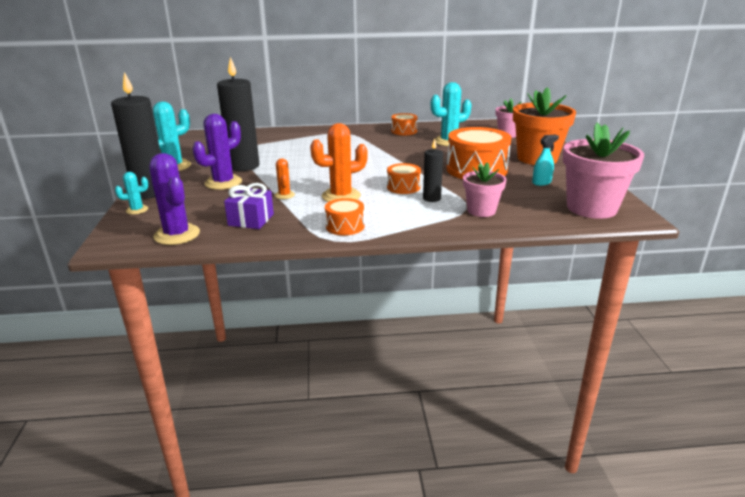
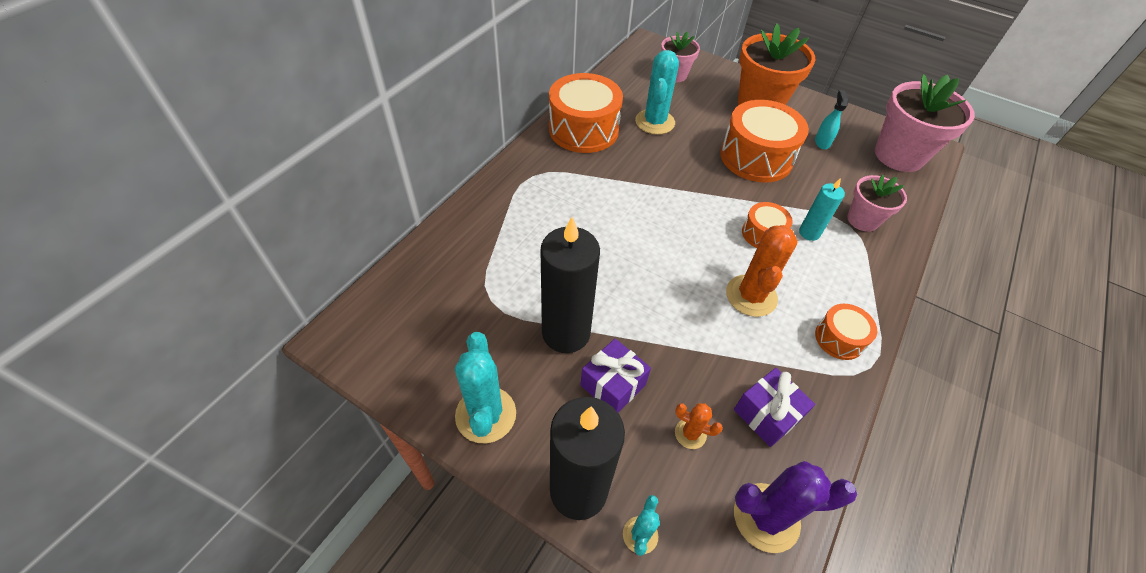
camera: 55 degrees left, 25 degrees up
(223, 183) = (613, 385): purple cactus -> purple gift
(284, 195) = (709, 343): orange cactus -> orange cactus (690, 434)
(404, 131) = (583, 129): orange drum -> orange drum, size x1.94
(431, 198) = (809, 233): black candle -> turquoise candle

